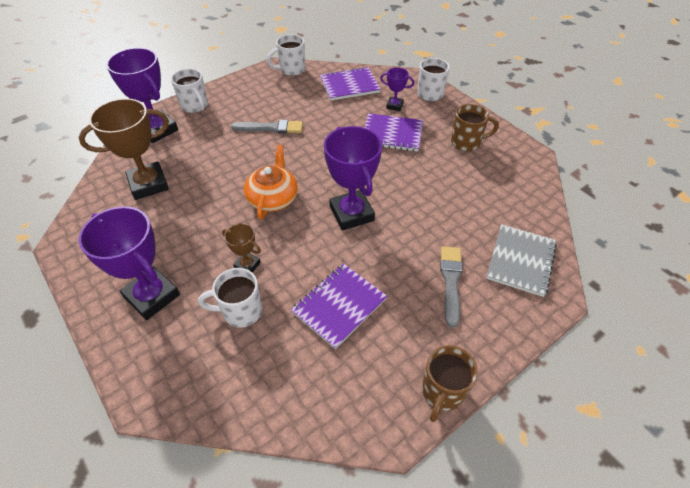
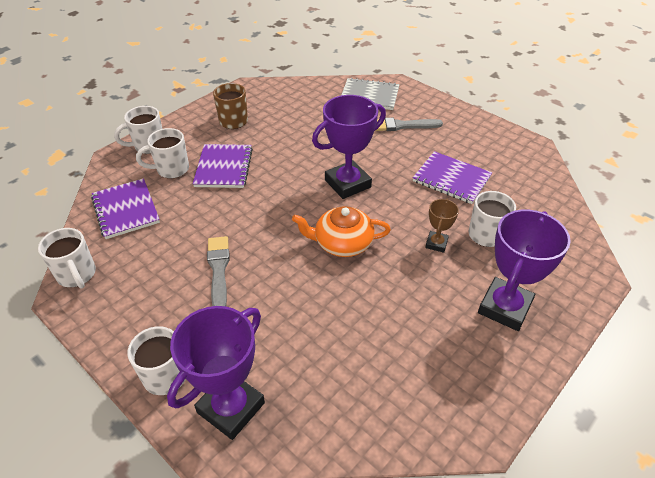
camera: 100 degrees left, 5 degrees down
(148, 184) = (350, 373): brown trophy -> none
(394, 106) = (171, 169): purple trophy -> white mug
(442, 392) = (492, 127): brown mug -> none

